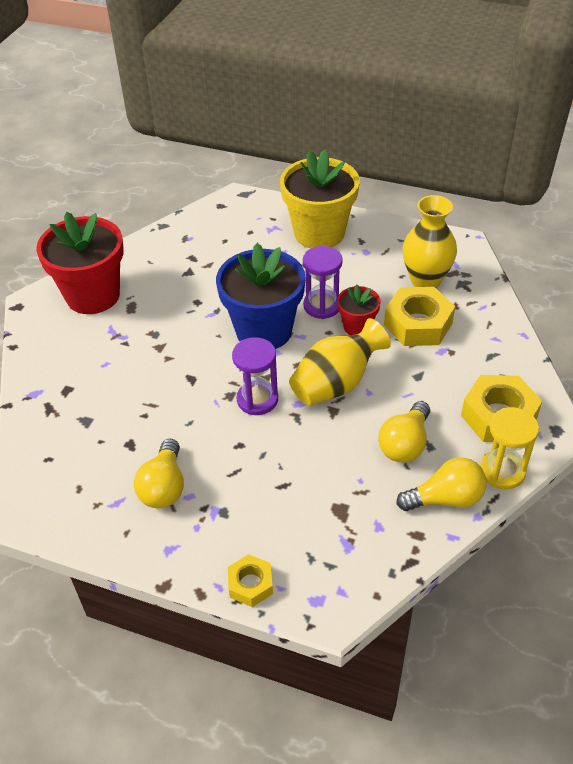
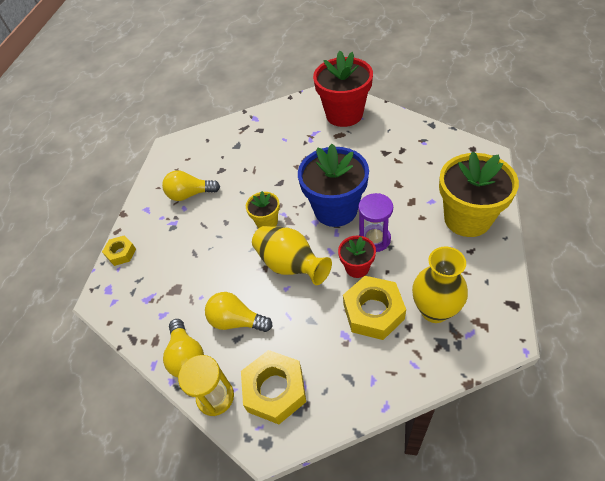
camera: 85 degrees right, 5 degrees up
(257, 399) = (267, 222): purple hourglass -> yellow flower pot

